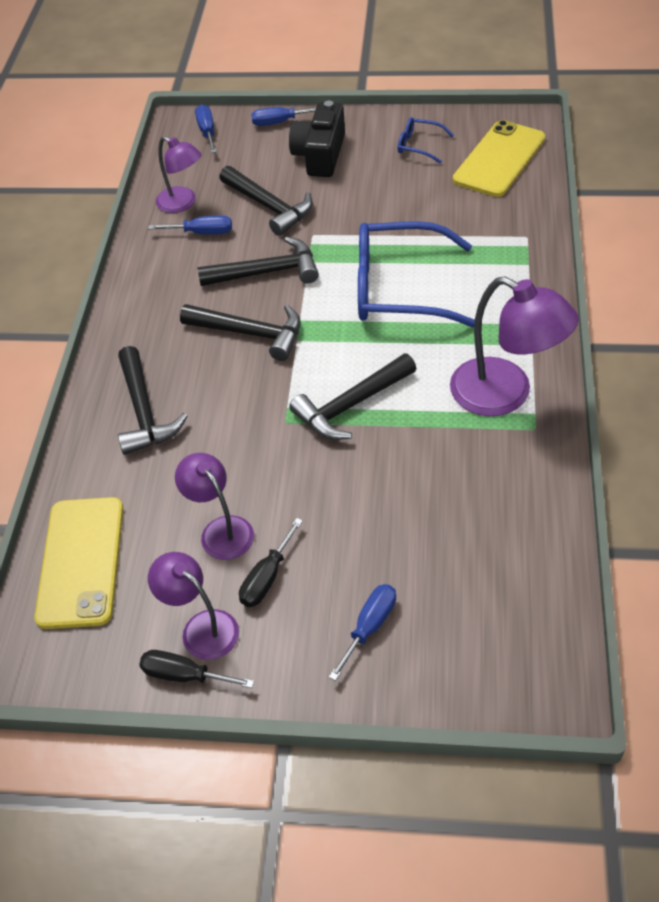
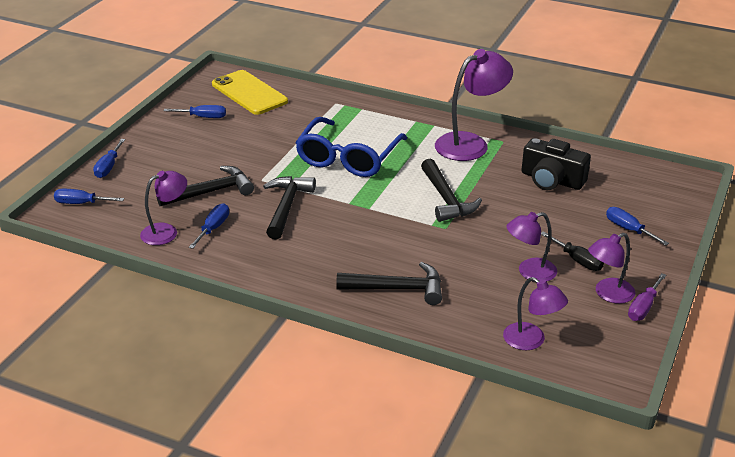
camera: 75 degrees left, 15 degrees down
(81, 562) = (531, 341): yellow phone -> purple lamp
(184, 675) = (643, 307): black screwdriver -> purple screwdriver
(251, 333) = (348, 226): black hammer -> none
(320, 155) = (170, 158): black camera -> black camera (552, 180)
(419, 145) = (203, 117): blue glasses -> blue screwdriver

